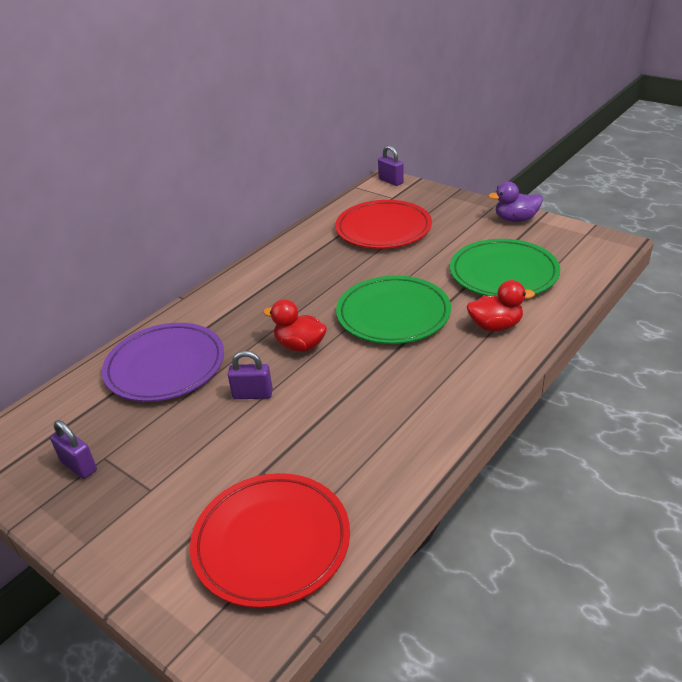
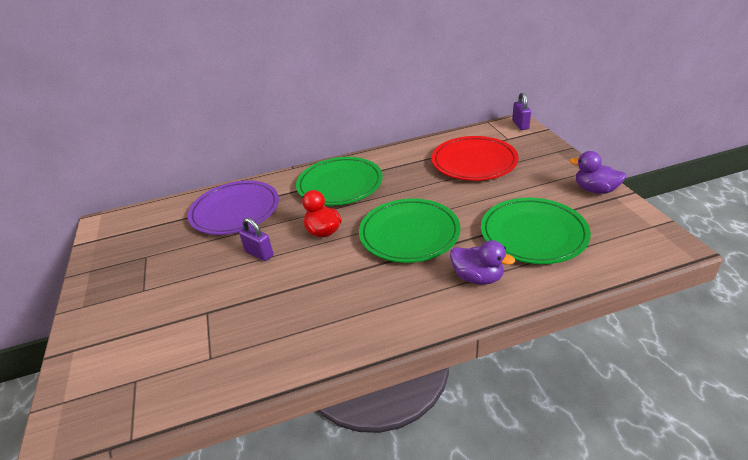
camera: 35 degrees right, 0 degrees up
(79, 466) = (130, 255): purple padlock -> none
(264, 296) = (340, 184): none -> green plate
(271, 542) = (159, 366): red plate -> none
(495, 326) = (477, 277): red duck -> purple duck

